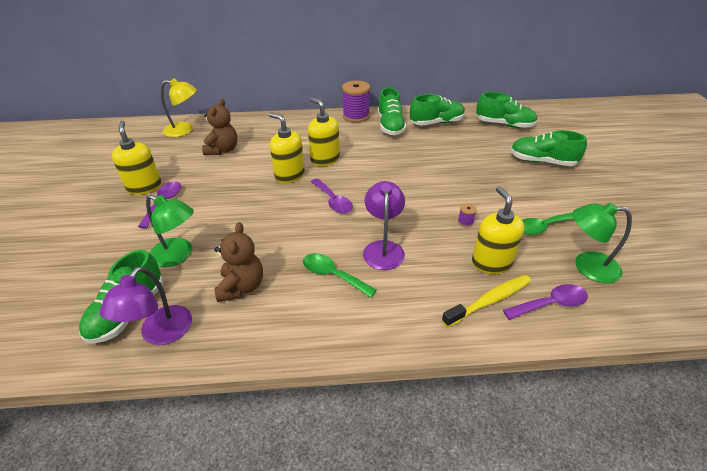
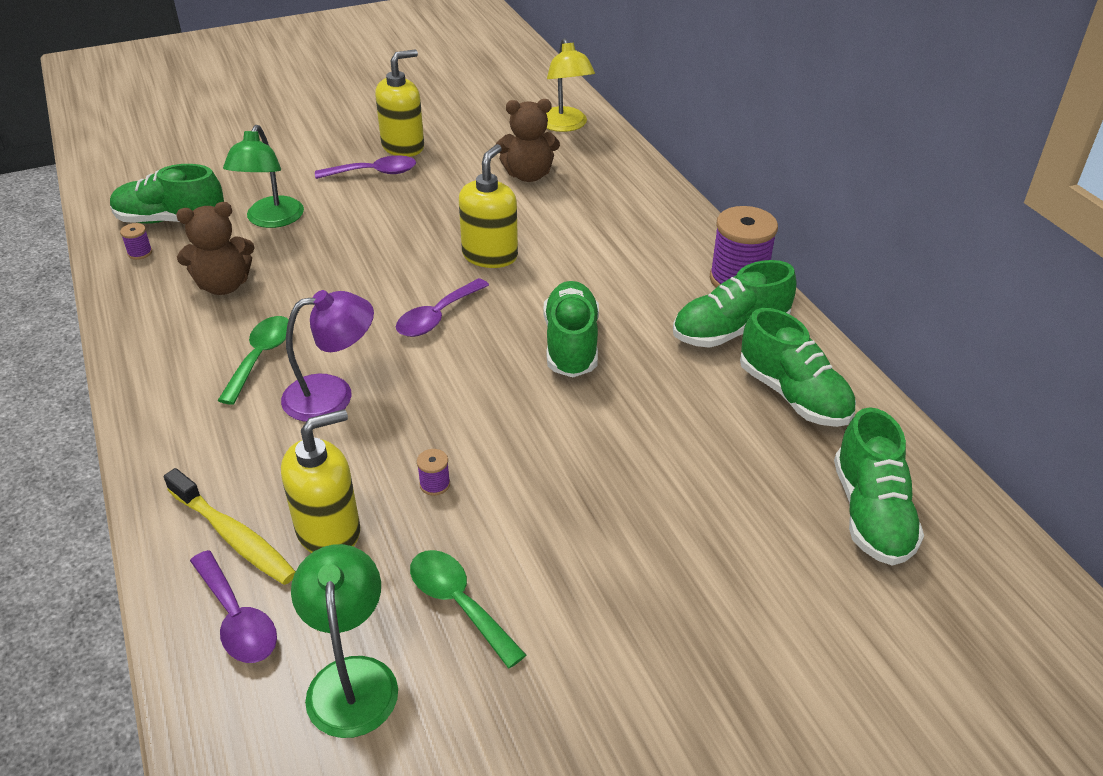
camera: 70 degrees right, 0 degrees up
(160, 334) = (140, 253): purple lamp -> purple spool
(325, 159) = (557, 279): yellow soap dispenser -> none
(542, 161) = (726, 596): green shoe -> green shoe (571, 345)

